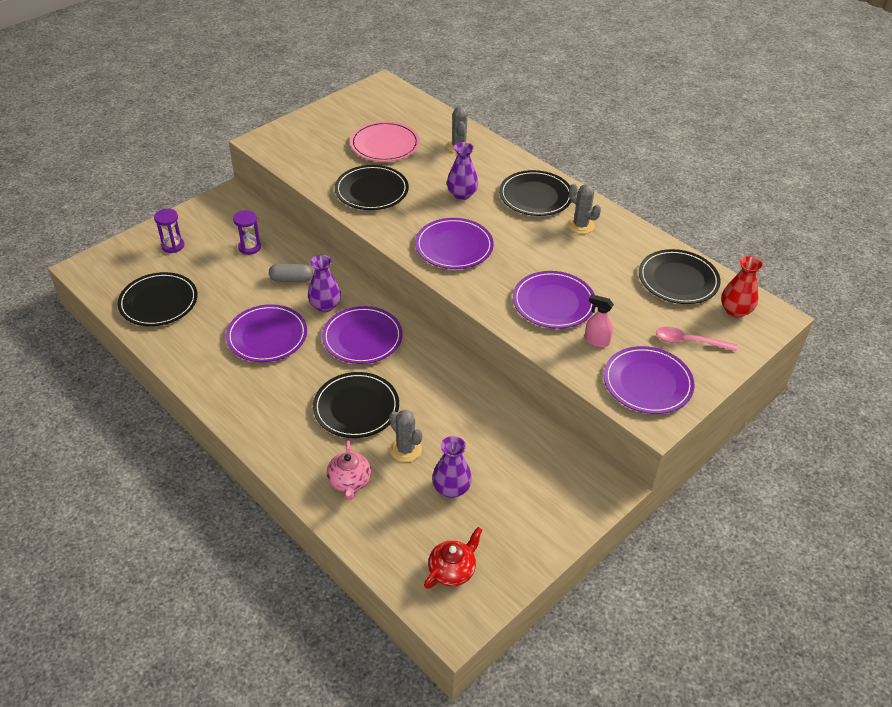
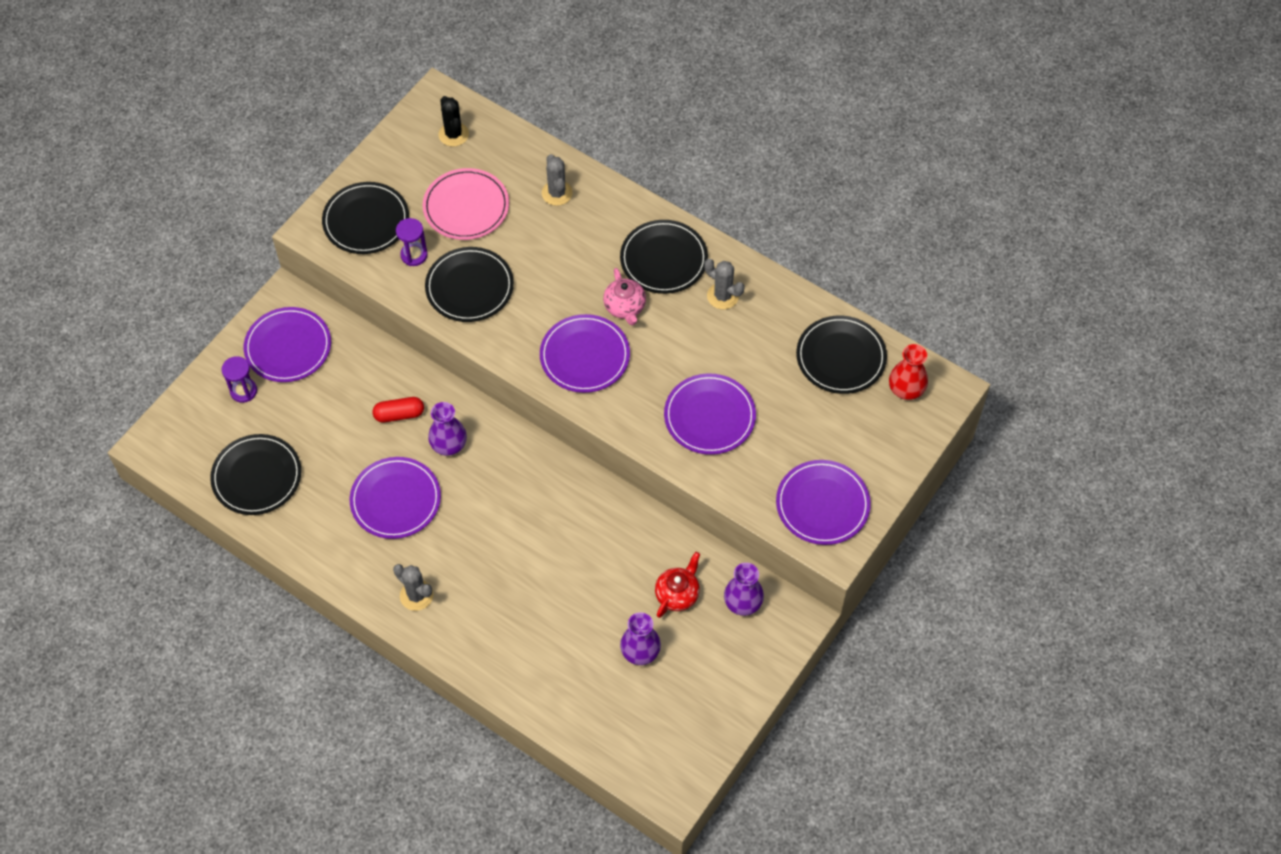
camera: 10 degrees left, 15 degrees up
(249, 247) = (335, 376): purple hourglass -> purple hourglass (414, 255)
(291, 279) = (399, 414): grey capsule -> red capsule
(349, 482) = (535, 664): pink teapot -> pink teapot (625, 307)
(356, 407) = (519, 574): black plate -> black plate (366, 220)
(362, 337) = (502, 481): purple plate -> purple plate (288, 347)
(388, 104) = (453, 134): none -> black cactus
(405, 449) = (583, 615): grey cactus -> grey cactus (416, 595)
(452, 570) = (660, 741): red teapot -> red teapot (677, 594)
(462, 194) = (577, 273): purple vase -> purple vase (742, 603)
(596, 341) = (763, 460): pink spray bottle -> none
(689, 341) = (860, 442): pink spoon -> none

